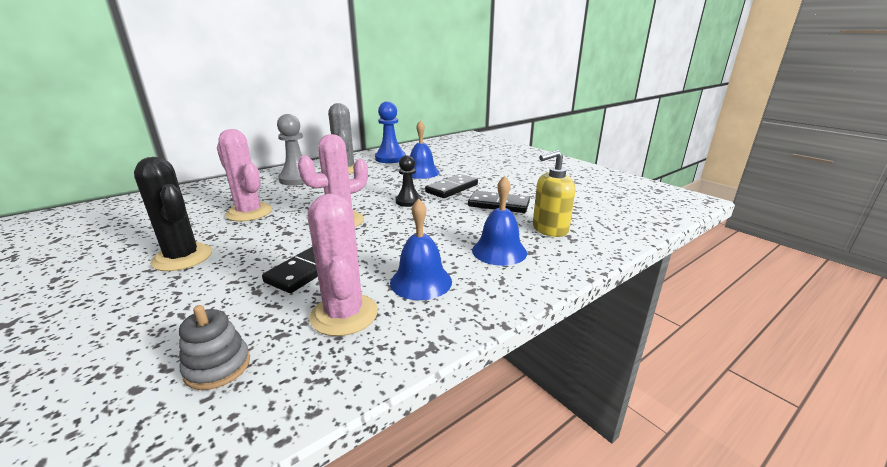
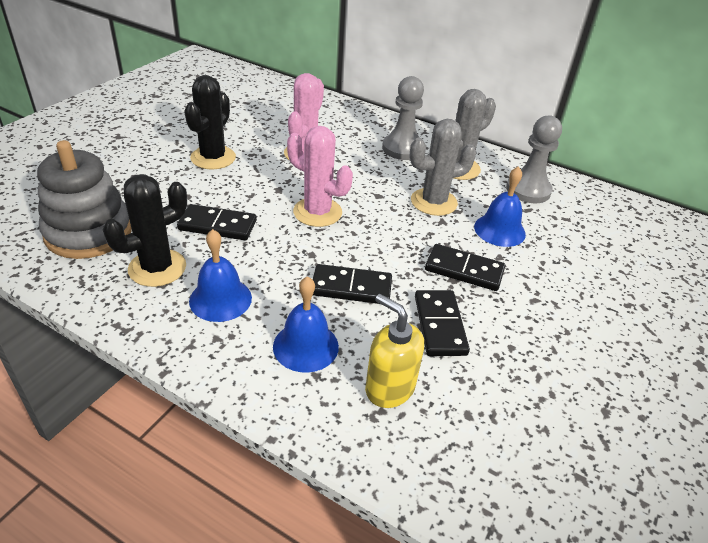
camera: 65 degrees right, 15 degrees up
(217, 367) = (89, 232): grey stacking toy -> grey stacking toy, size x2.03
(344, 314) = (157, 268): pink cactus -> black cactus
(374, 182) = (434, 202): none -> grey cactus
(390, 158) = (528, 190): blue pawn -> grey pawn
(408, 201) = (397, 244): black pawn -> none
(444, 224) = (351, 287): none -> black domino

